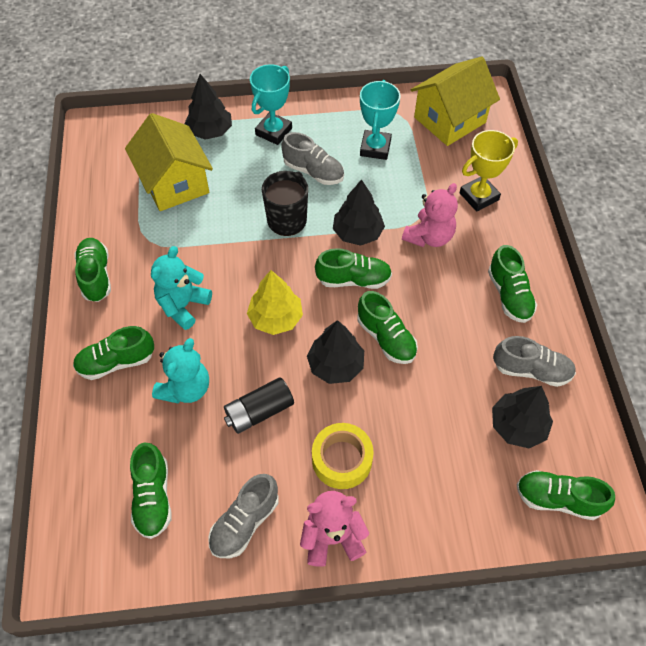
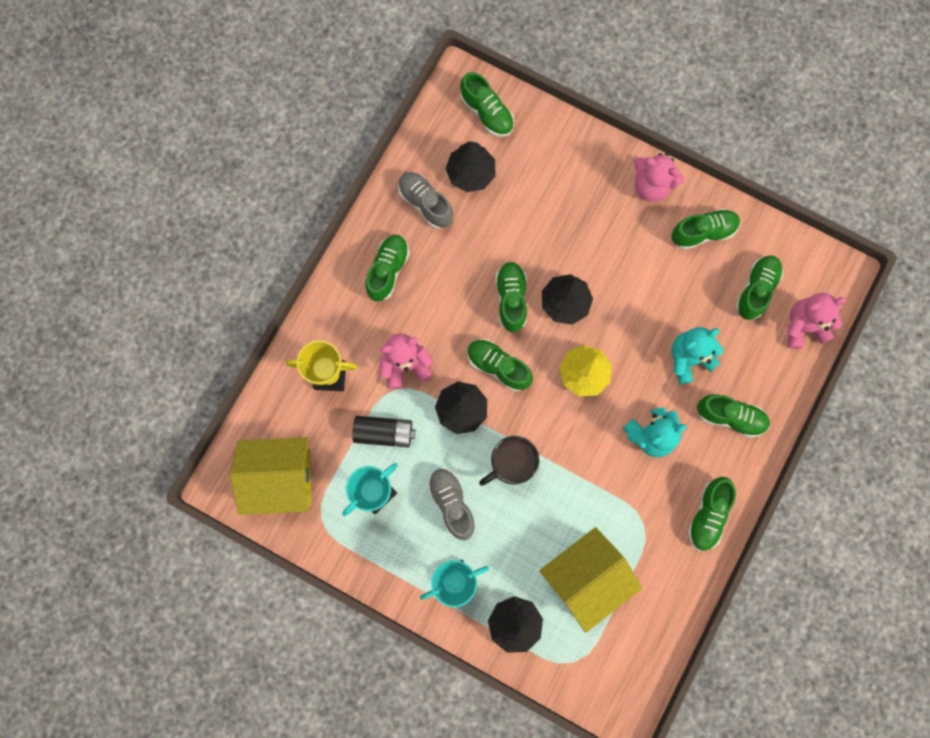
camera: 145 degrees left, 20 degrees up
(82, 491) = (803, 326): none -> pink teddy bear
(174, 183) = (585, 577): yellow house -> yellow house turned 45 degrees clockwise
(245, 522) = (703, 232): grey shoe -> green shoe
(259, 411) = (645, 304): black battery -> black battery (384, 433)
(342, 459) = (610, 231): yellow tape -> none

